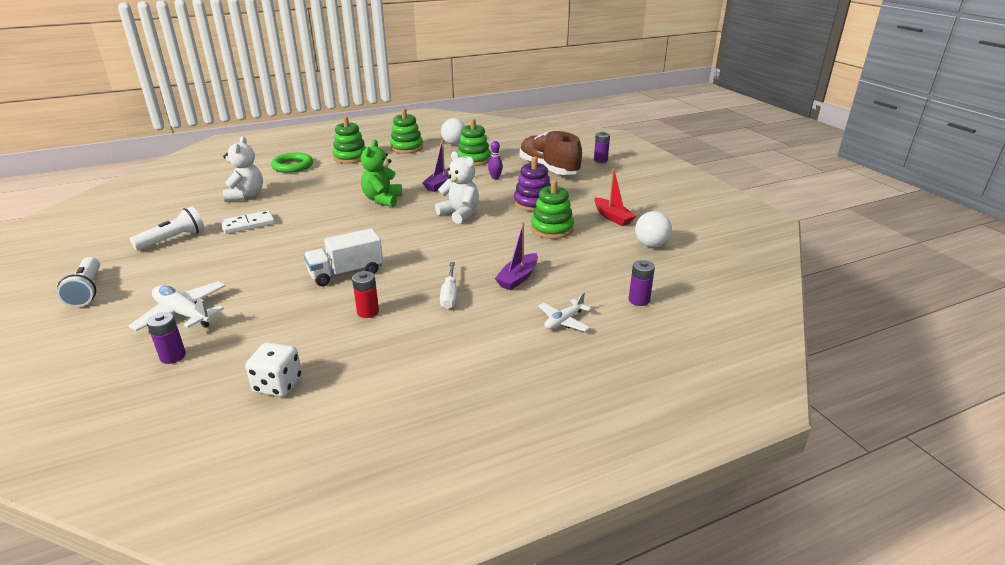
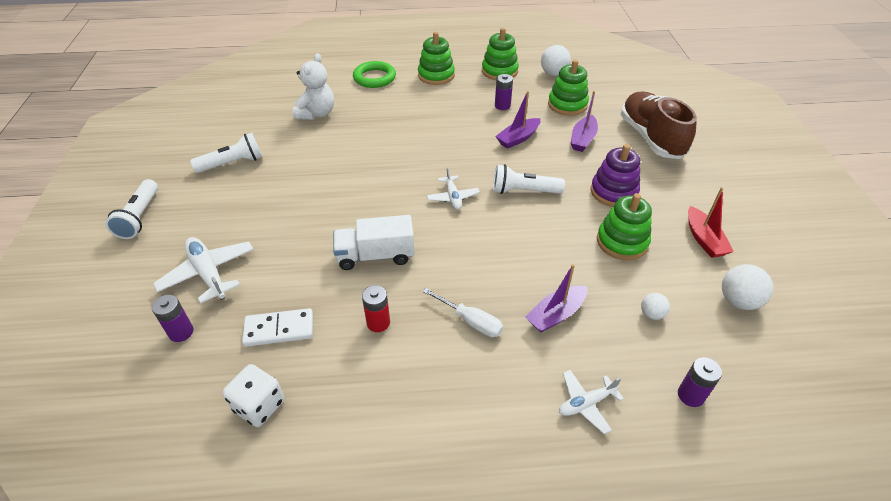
camera: 20 degrees right, 15 degrees up
(248, 224) = (305, 157): white domino -> white domino (279, 329)
(382, 200) = (448, 149): green teddy bear -> none
(400, 227) = (452, 197): none -> white plane
(449, 295) = (471, 321): white screwdriver -> white screwdriver turned 75 degrees counterclockwise
(460, 214) = (523, 191): white teddy bear -> white flashlight
(495, 177) = (582, 139): purple bowling pin -> purple boat
(591, 263) = (651, 314): none -> white ball
(600, 160) = (720, 135): purple battery -> purple battery (502, 106)

